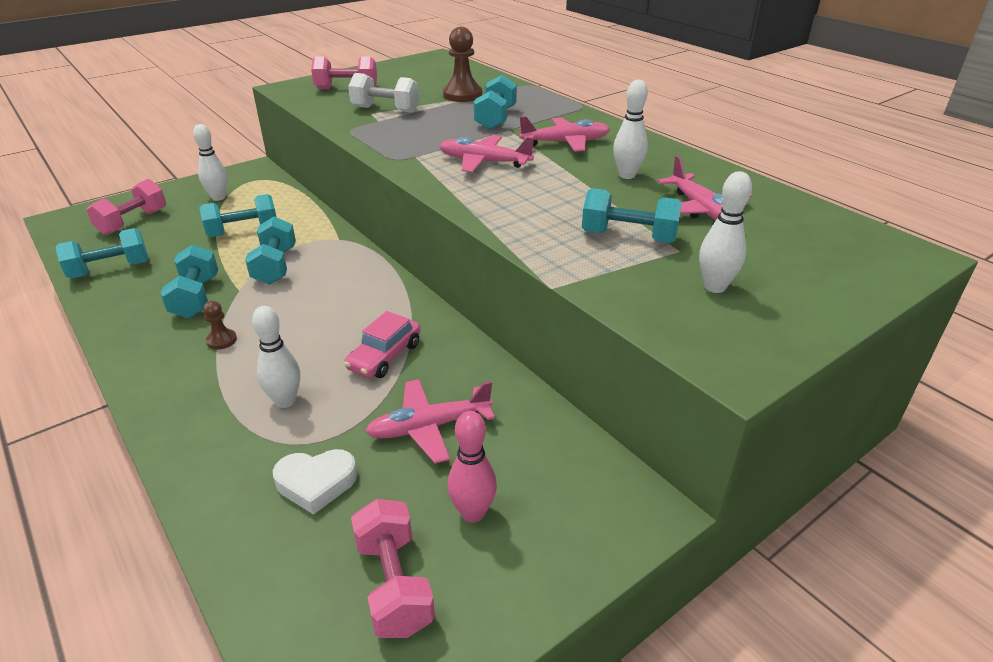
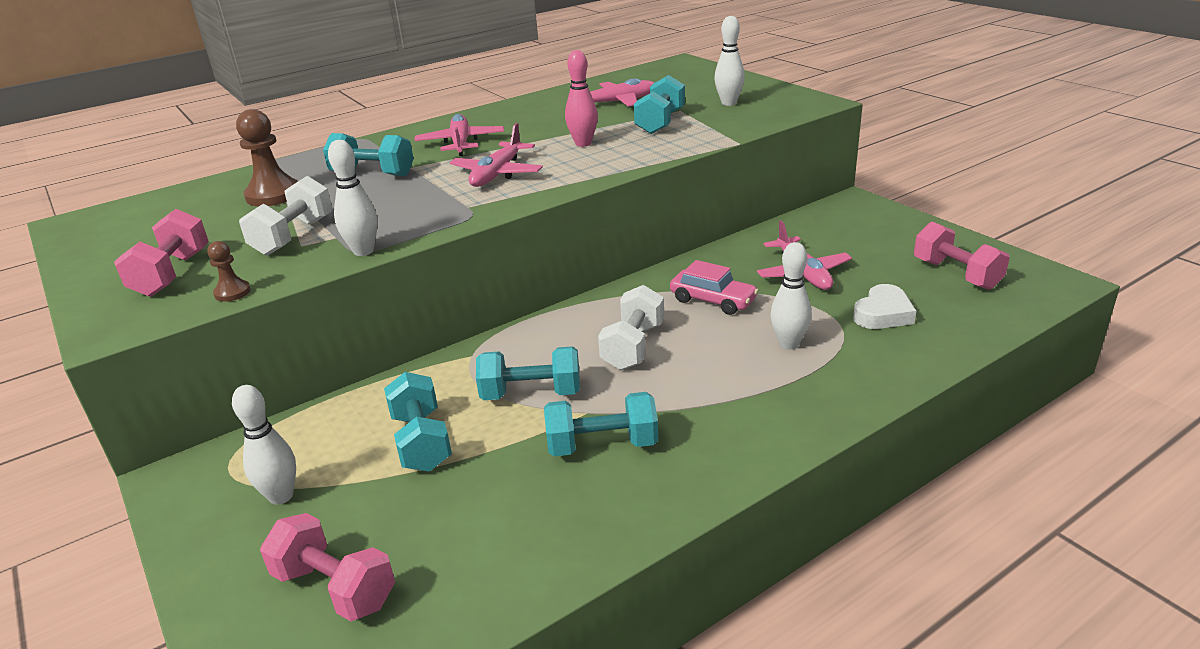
camera: 85 degrees left, 5 degrees down
(110, 269) = (510, 561): turquoise dumbbell -> none
(221, 340) = (695, 403): brown pawn -> brown pawn (232, 292)
(316, 483) = (883, 314): white heart -> white heart turned 45 degrees clockwise
(320, 309) = (633, 346): none -> white dumbbell
(394, 584) = (956, 274): pink dumbbell -> pink dumbbell turned 75 degrees clockwise
(473, 513) = (883, 252): pink bowling pin -> pink bowling pin (583, 143)
(627, 175) = (546, 122): white bowling pin -> white bowling pin (363, 251)

